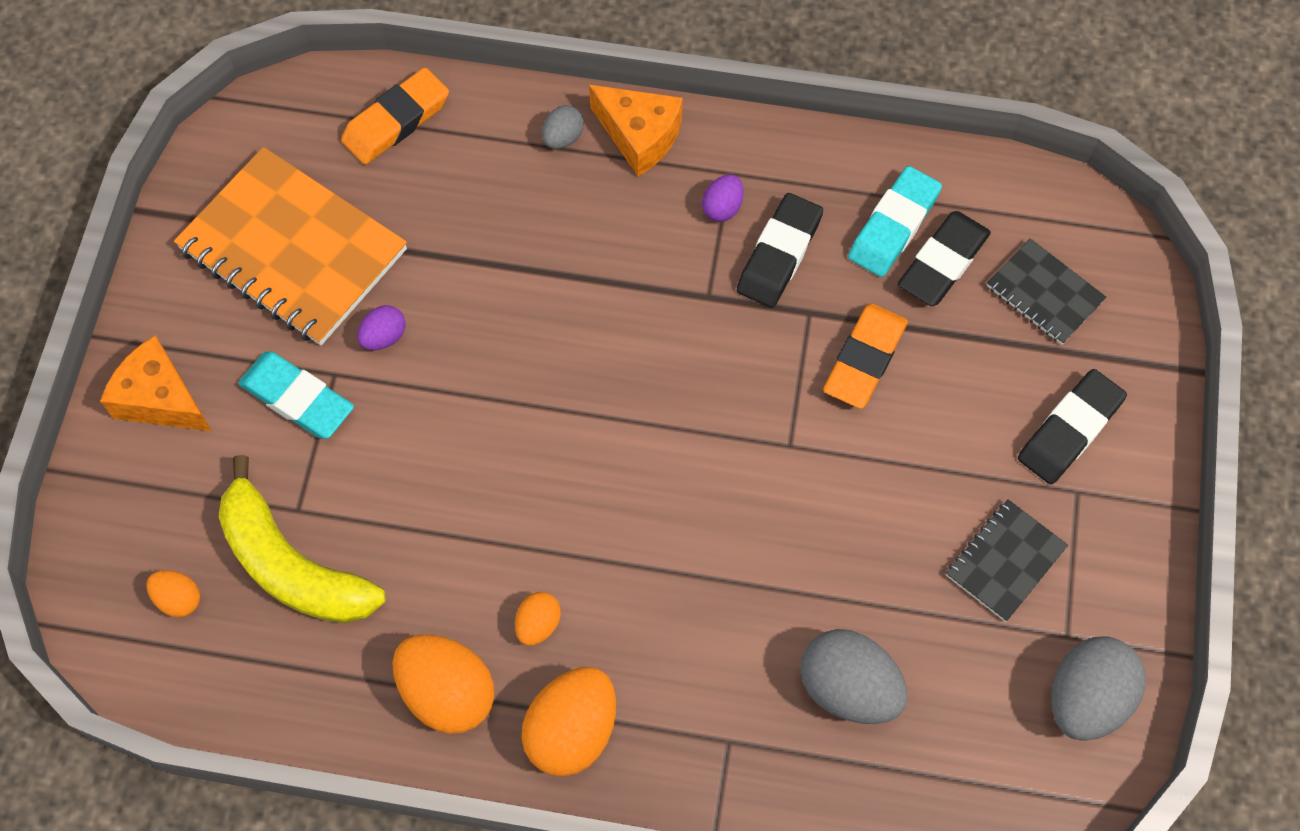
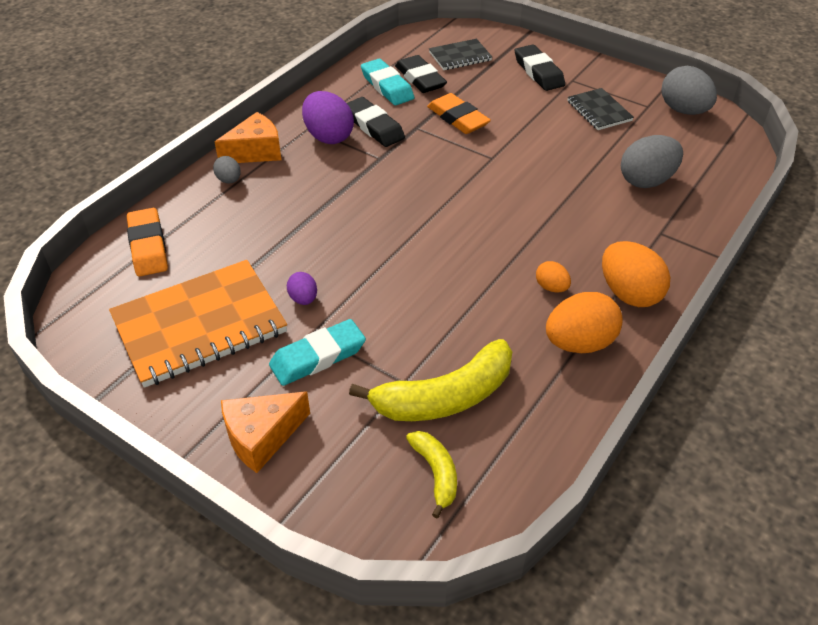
camera: 65 degrees left, 20 degrees down
(179, 599) = (436, 473): orange egg -> yellow banana
(722, 208) = (328, 136): purple egg -> purple egg, size x1.93

